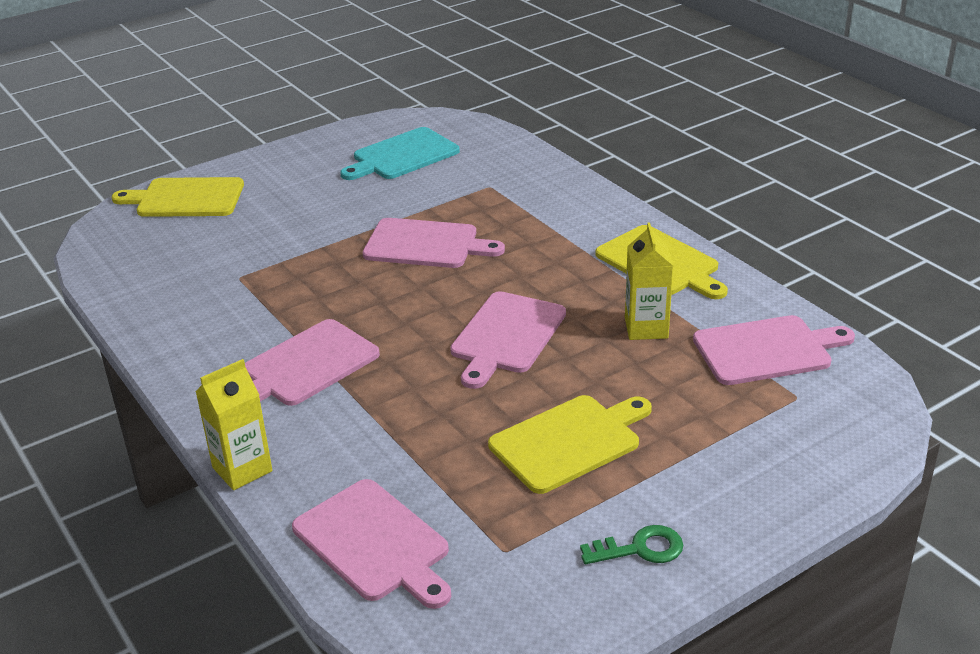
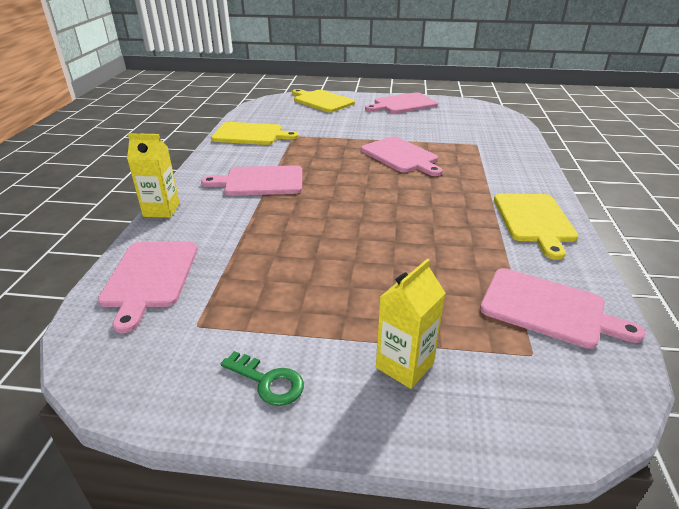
camera: 40 degrees right, 0 degrees up
(402, 155) = (448, 117): turquoise cutting board -> none
(506, 336) = (378, 214): pink cutting board -> pink cutting board (403, 104)
(569, 441) = (327, 287): yellow cutting board -> yellow cutting board (250, 134)
(646, 328) = (472, 251): yellow carton -> yellow carton (404, 365)

